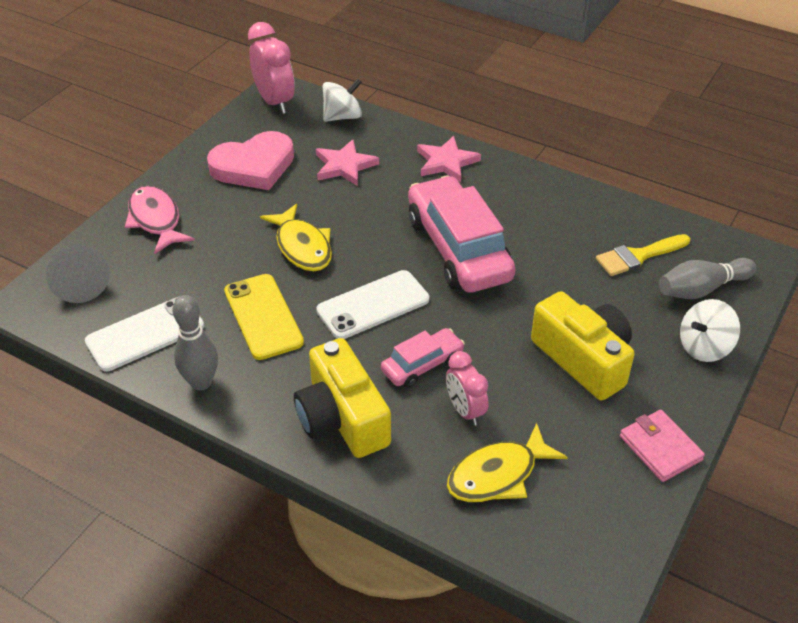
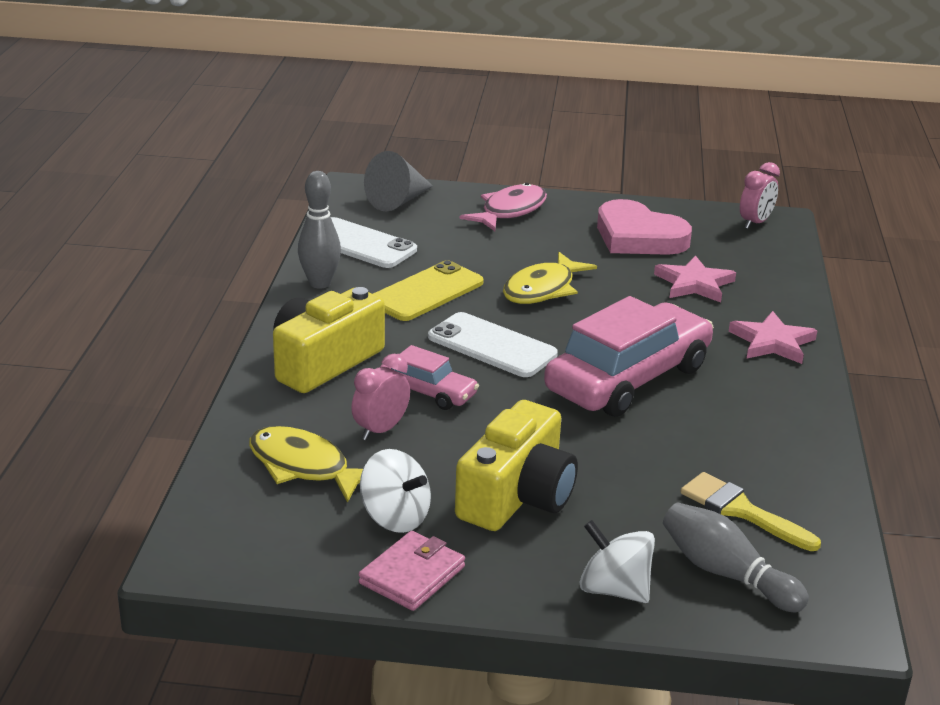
camera: 65 degrees right, 15 degrees down
(275, 102) = (755, 223): pink clock -> pink clock, size x0.64
(342, 116) = (777, 264): white spinning top -> white spinning top (395, 517)

